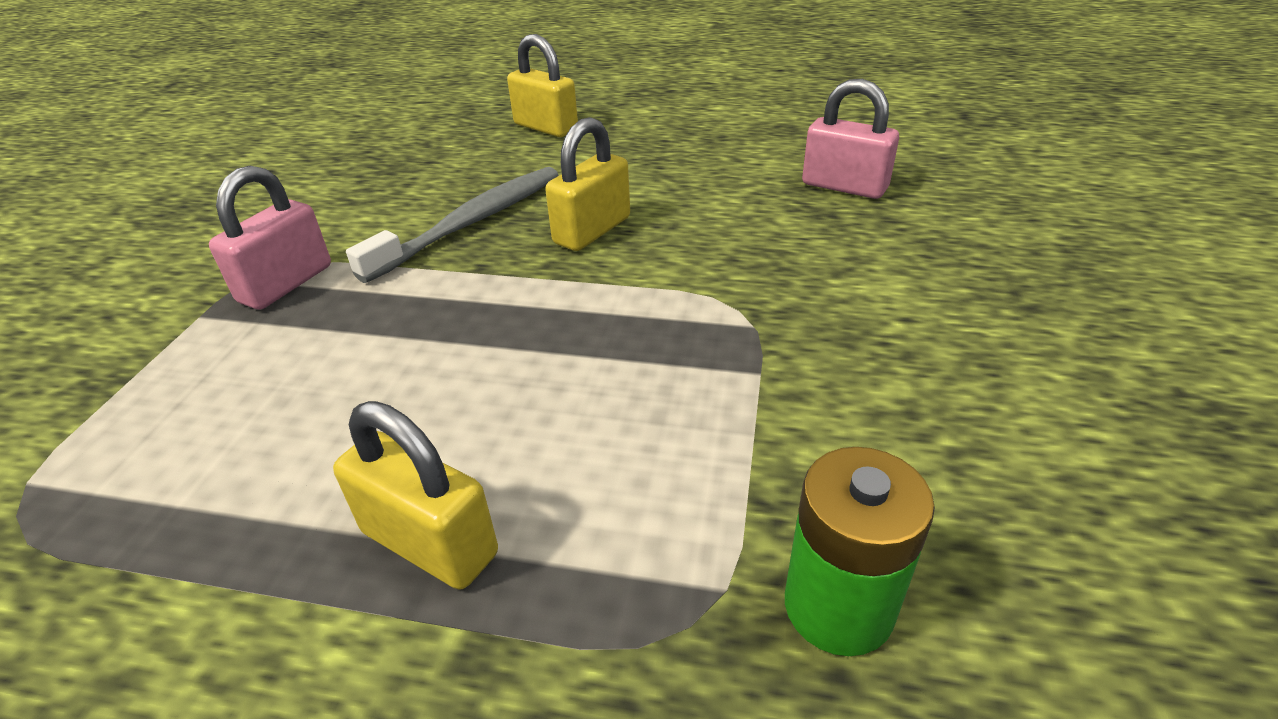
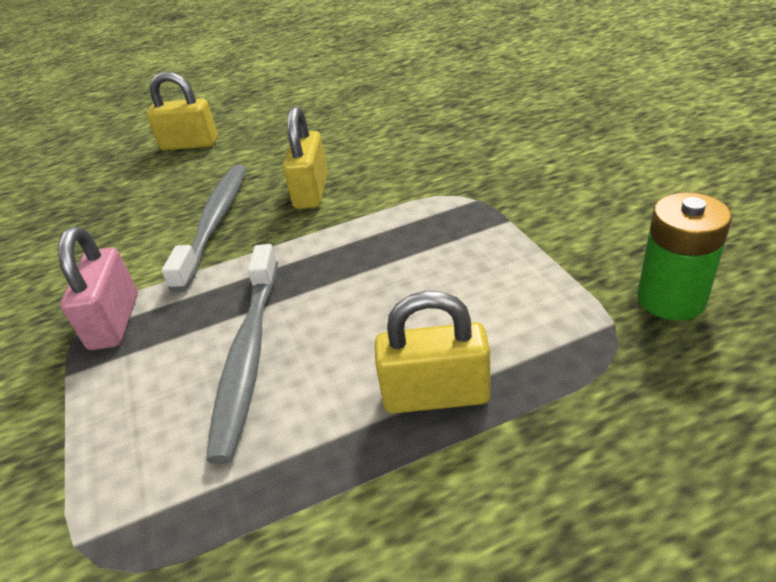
camera: 30 degrees left, 0 degrees up
(336, 383) = (249, 355): none -> grey toothbrush
(844, 186) = (439, 107): pink padlock -> none

